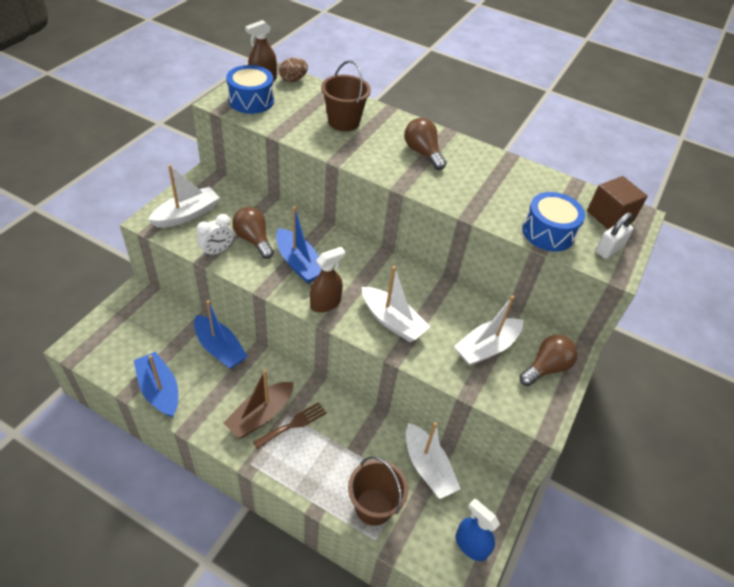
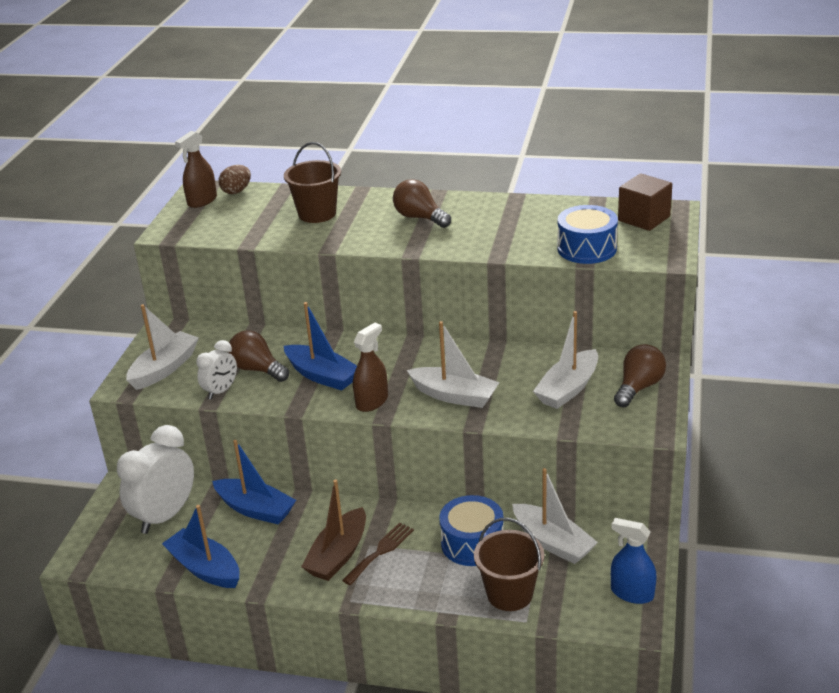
camera: 10 degrees left, 15 degrees down
(154, 330) = (165, 516): none -> white clock
(251, 100) = (200, 222): blue drum -> blue drum (472, 543)
(609, 249) = (654, 245): white padlock -> none

